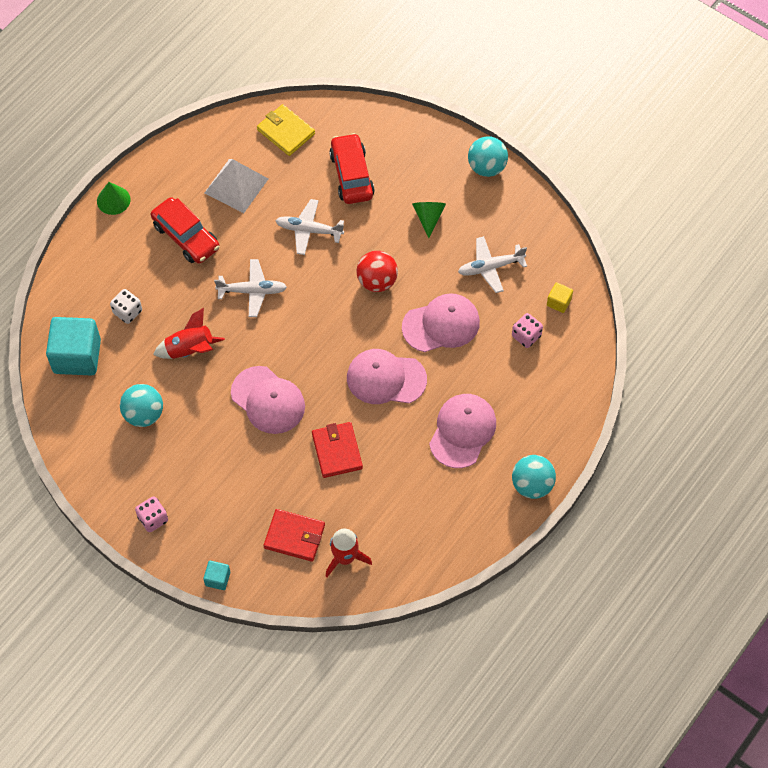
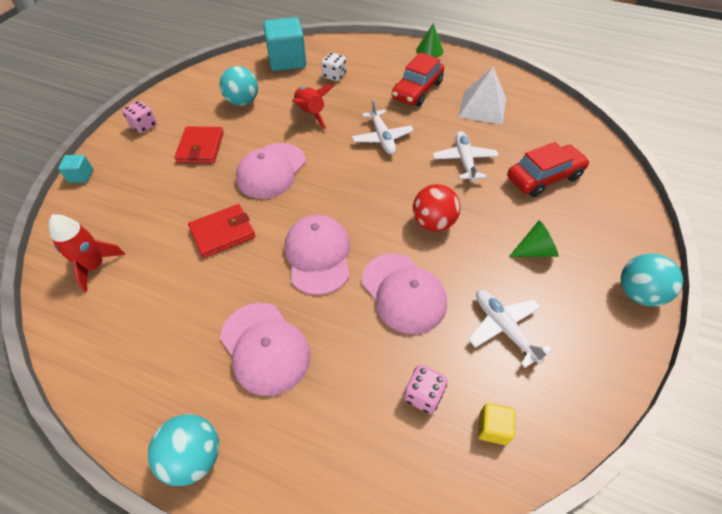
camera: 75 degrees right, 10 degrees down
(286, 132) = (557, 125): yellow wallet -> none
(294, 536) = (123, 220): red wallet -> red wallet (201, 147)
(462, 431) = (265, 348): pink cap -> pink cap turned 45 degrees clockwise

